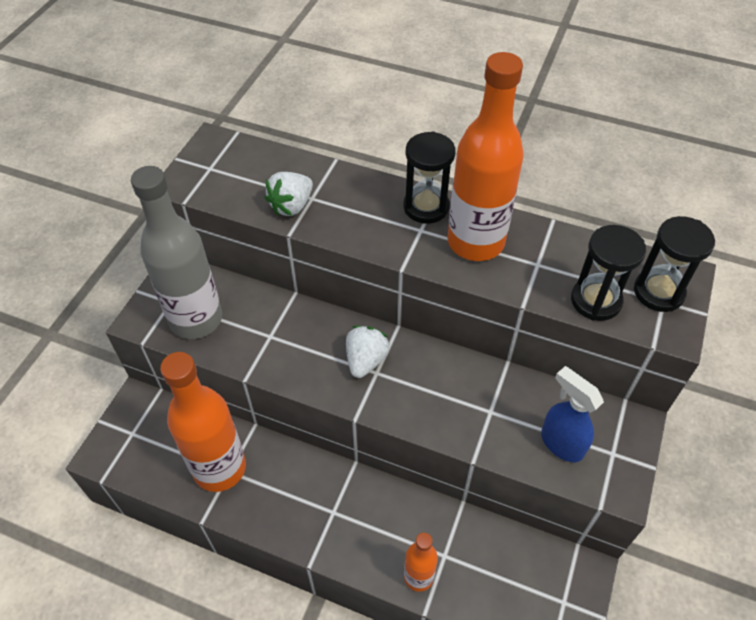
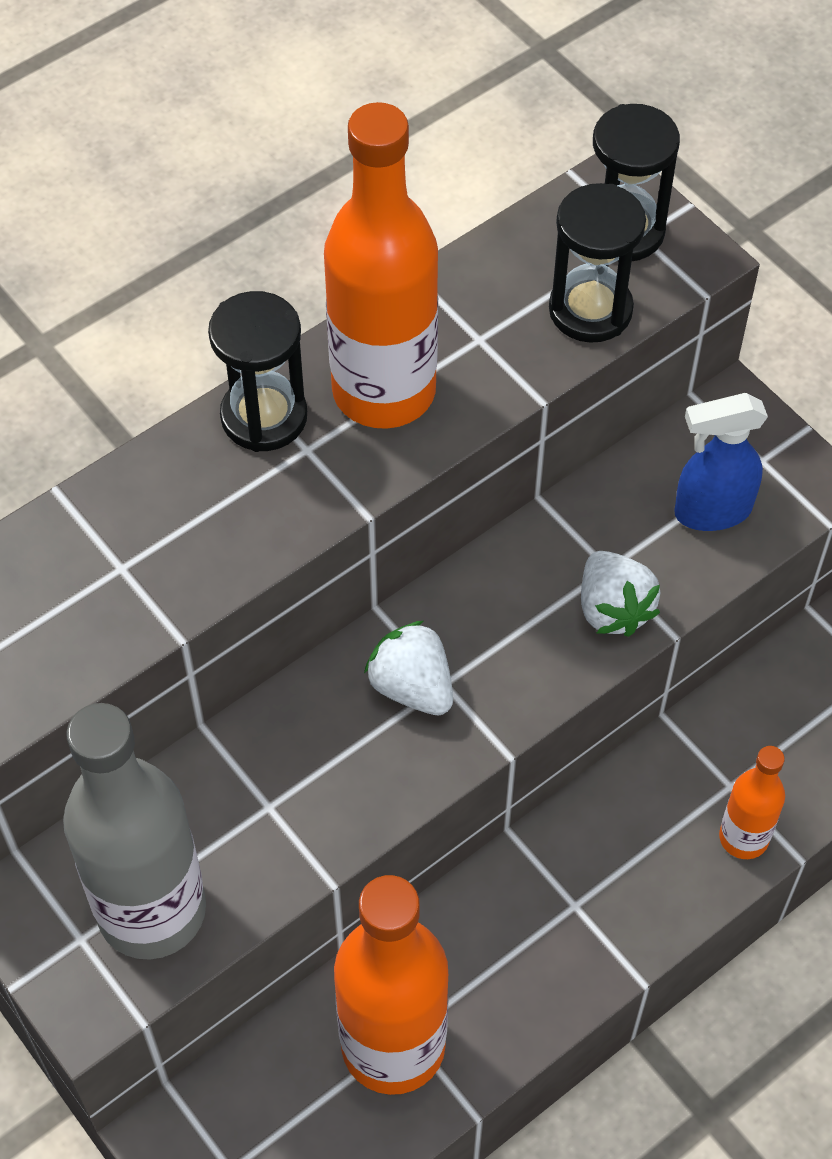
camera: 60 degrees left, 5 degrees up
(291, 206) = (118, 606): white strawberry -> white strawberry (613, 609)

